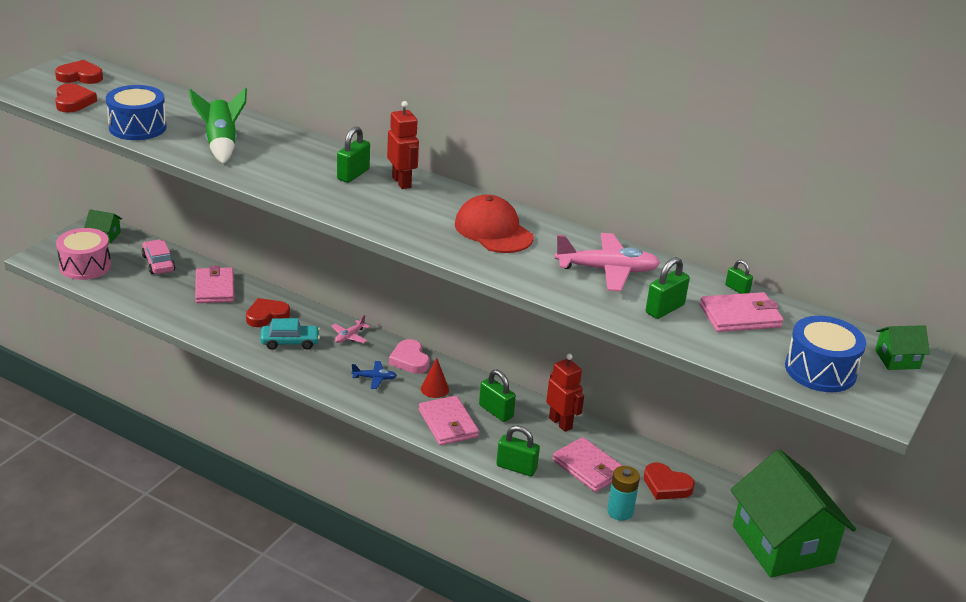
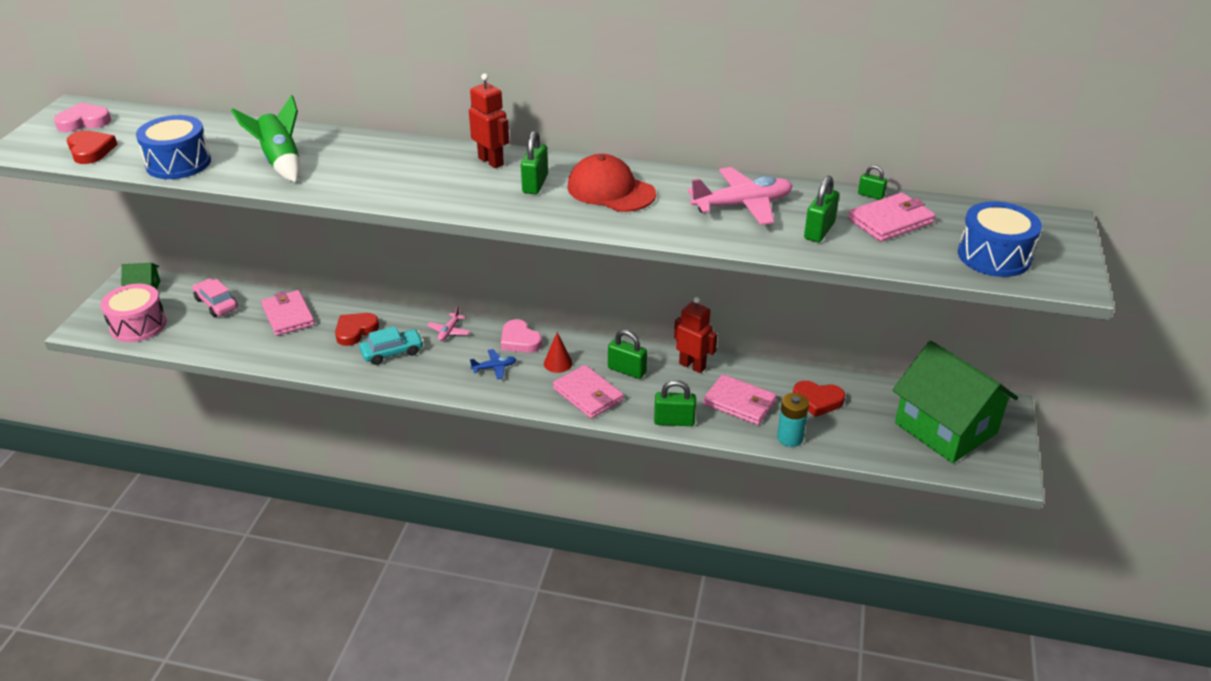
camera: 15 degrees left, 5 degrees up
(80, 76) = (84, 122): red heart -> pink heart
(353, 174) = (437, 164): green padlock -> green padlock (535, 184)
(897, 359) = (1050, 228): green house -> none

